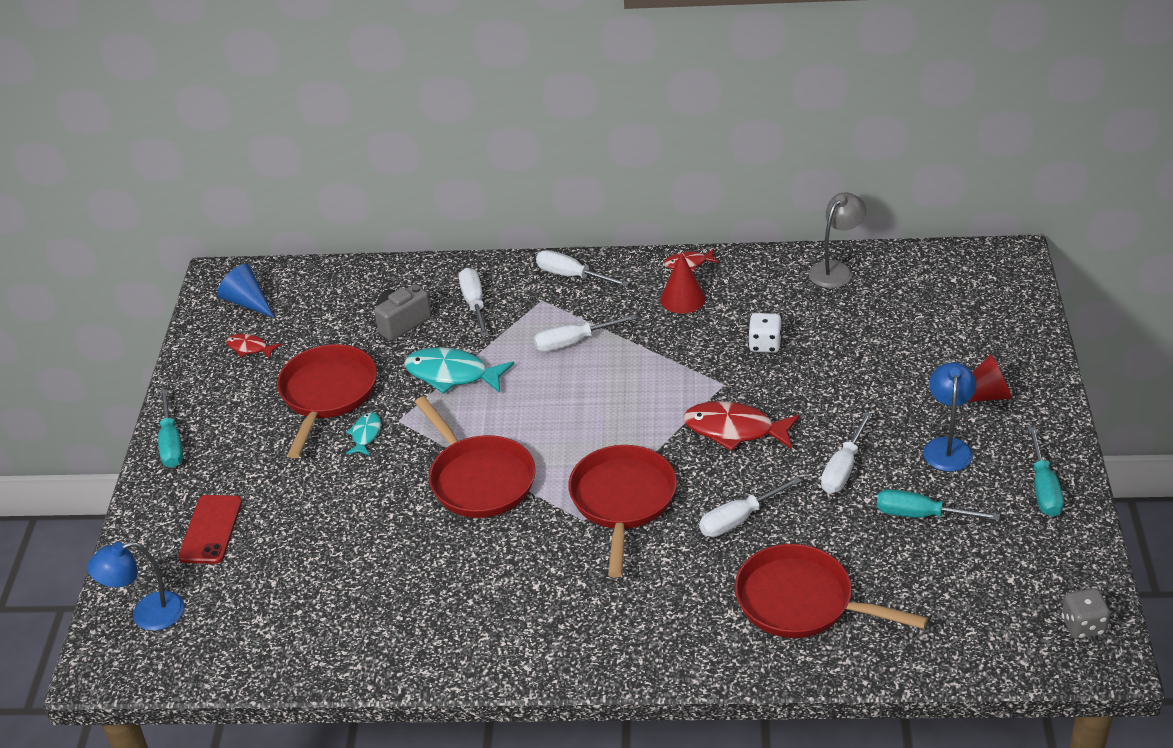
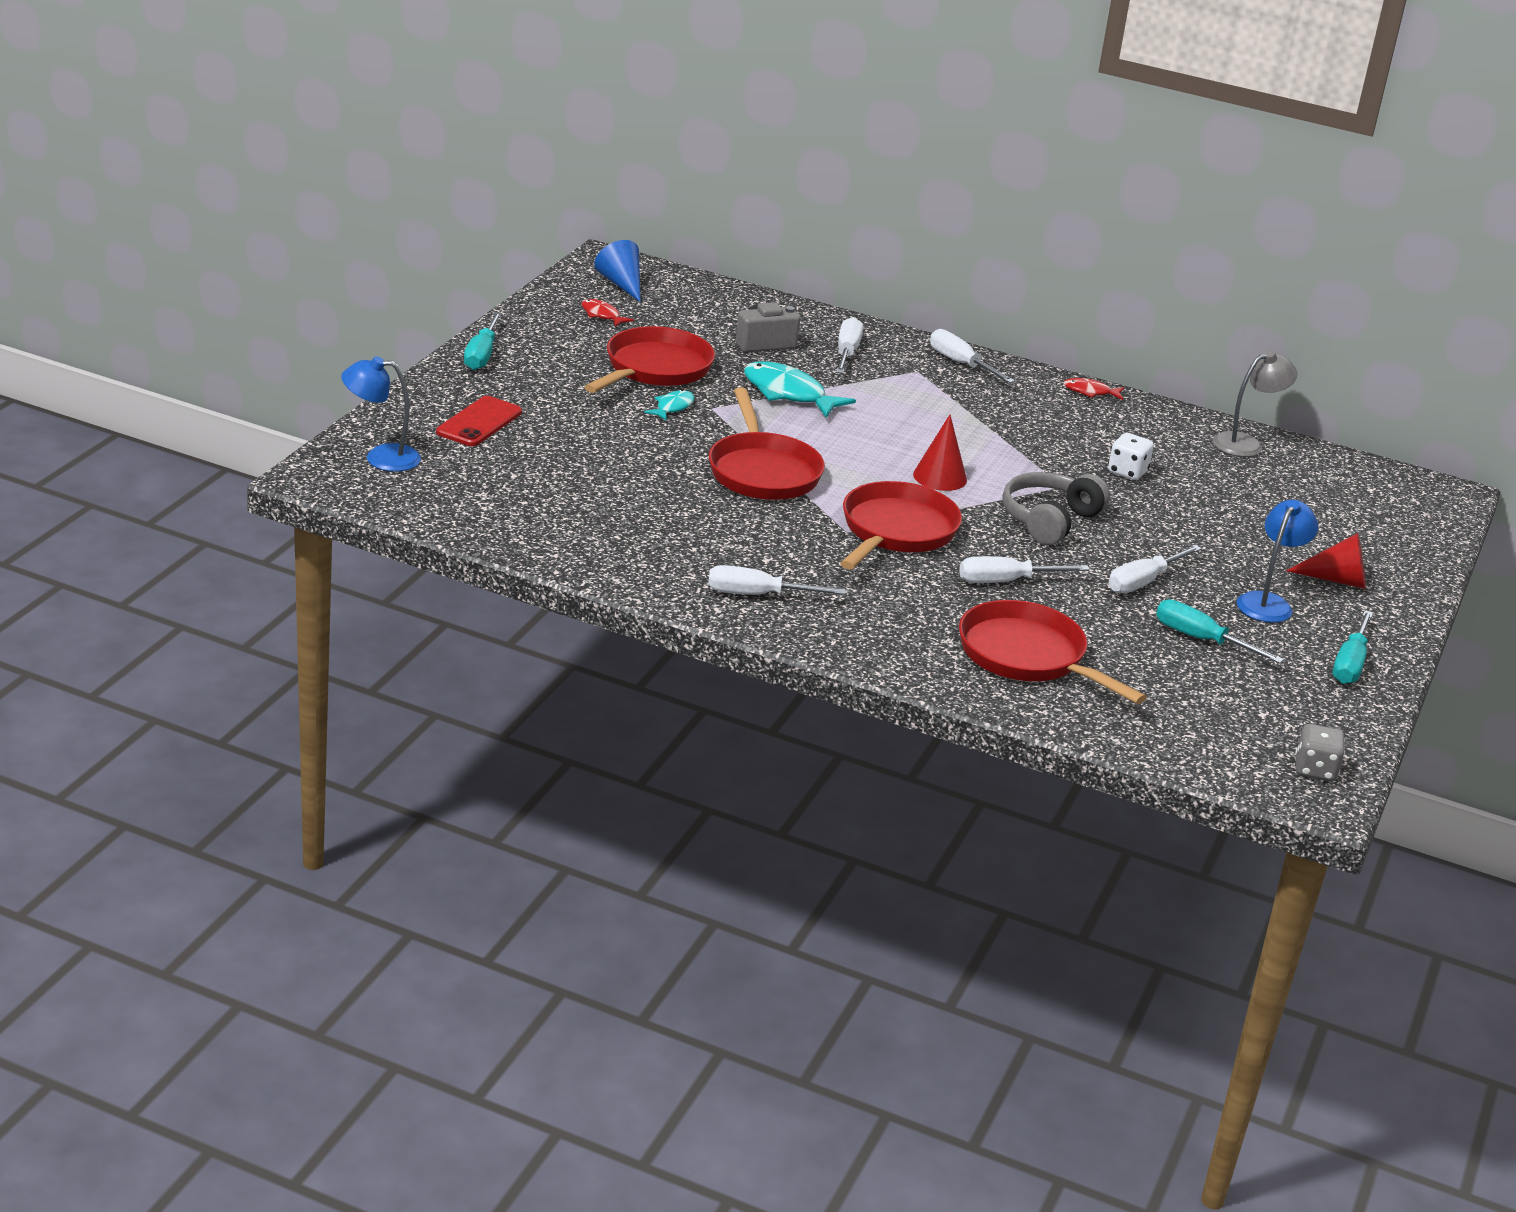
camera: 15 degrees right, 10 degrees down
(573, 342) = (927, 409): white screwdriver -> white screwdriver (757, 595)
(682, 298) = (1065, 414): red cone -> red cone (940, 477)
(734, 430) = (1049, 520): red fish -> grey headphones

